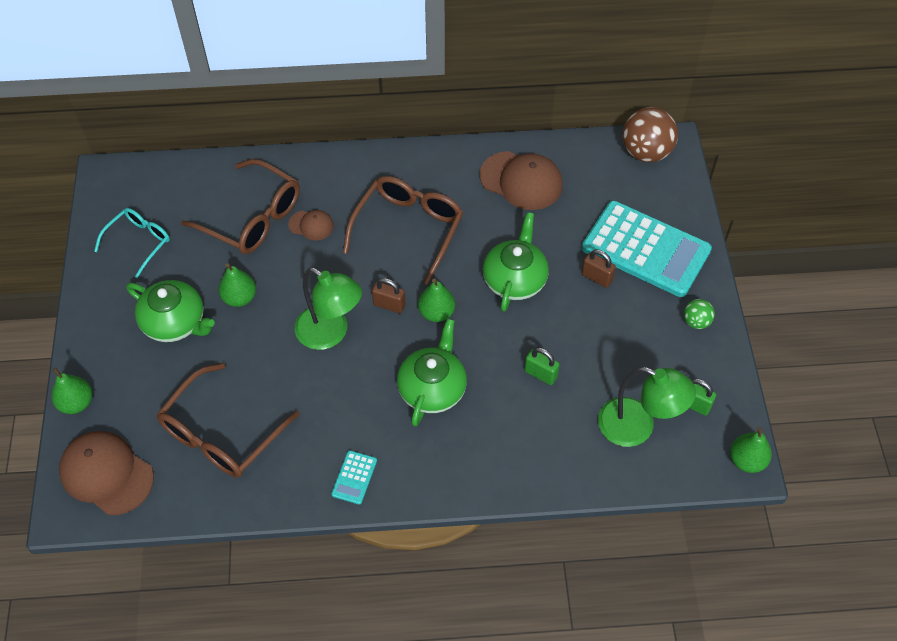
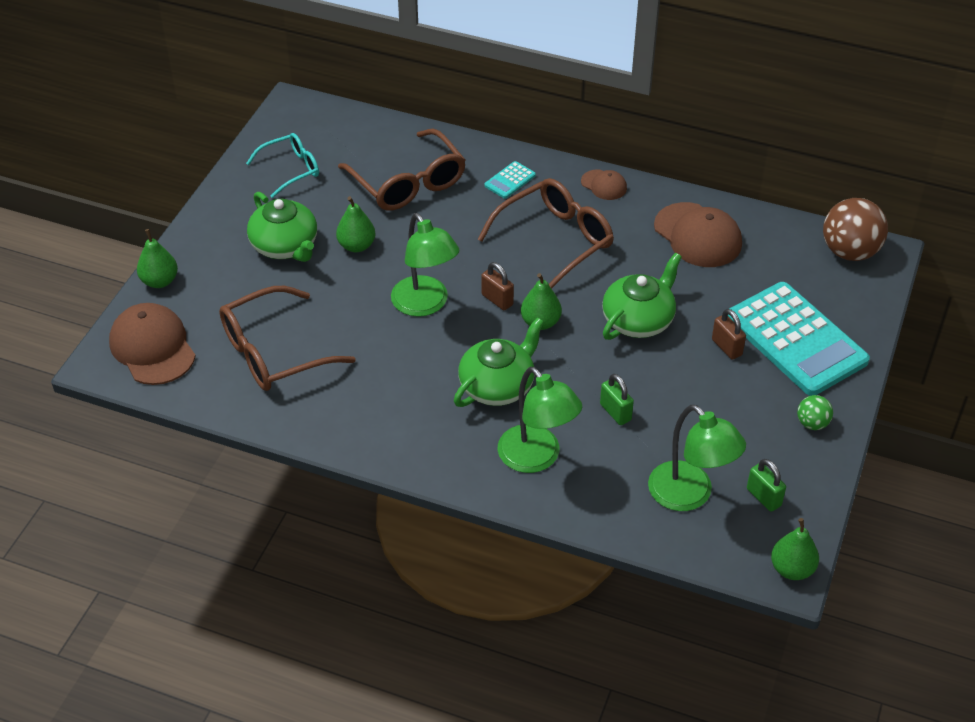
camera: 25 degrees right, 10 degrees down
(311, 225) = (461, 207): brown cap -> brown cap (604, 185)
(354, 477) = (376, 434): turquoise calculator -> turquoise calculator (510, 180)
(500, 444) = (537, 458): none -> green lamp

